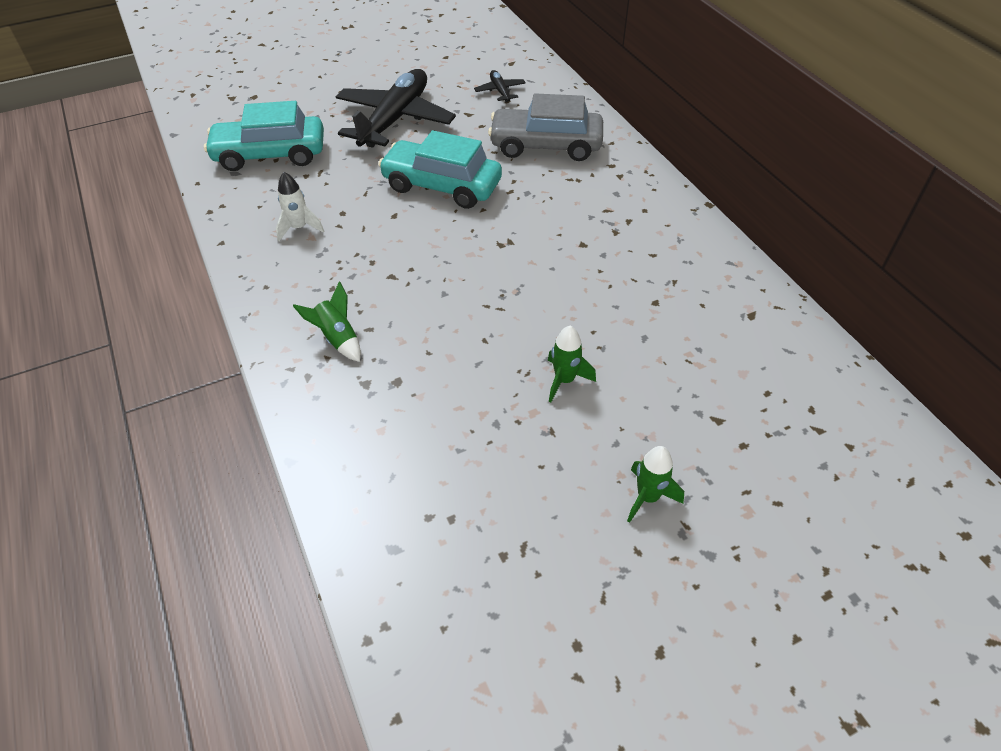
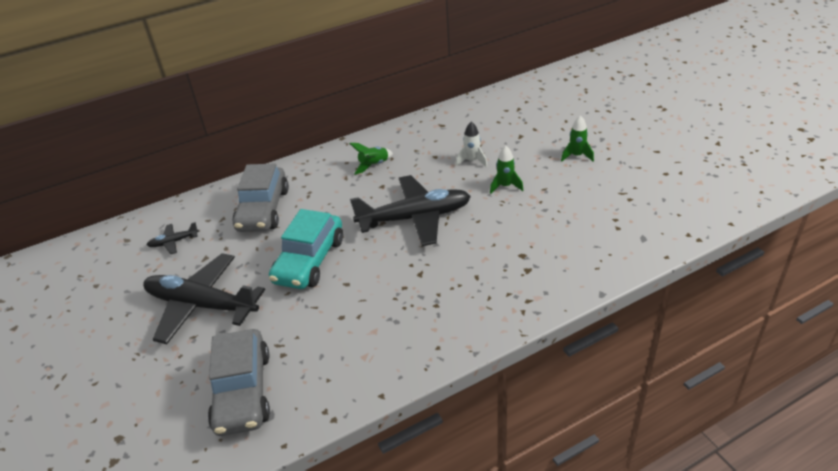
camera: 90 degrees left, 10 degrees down
(270, 154) = (243, 391): turquoise car -> grey car
(299, 228) = (362, 341): white rocket -> white rocket (472, 161)
(337, 338) = (489, 291): green rocket -> green rocket (374, 165)
(504, 275) = (415, 218): none -> black plane

